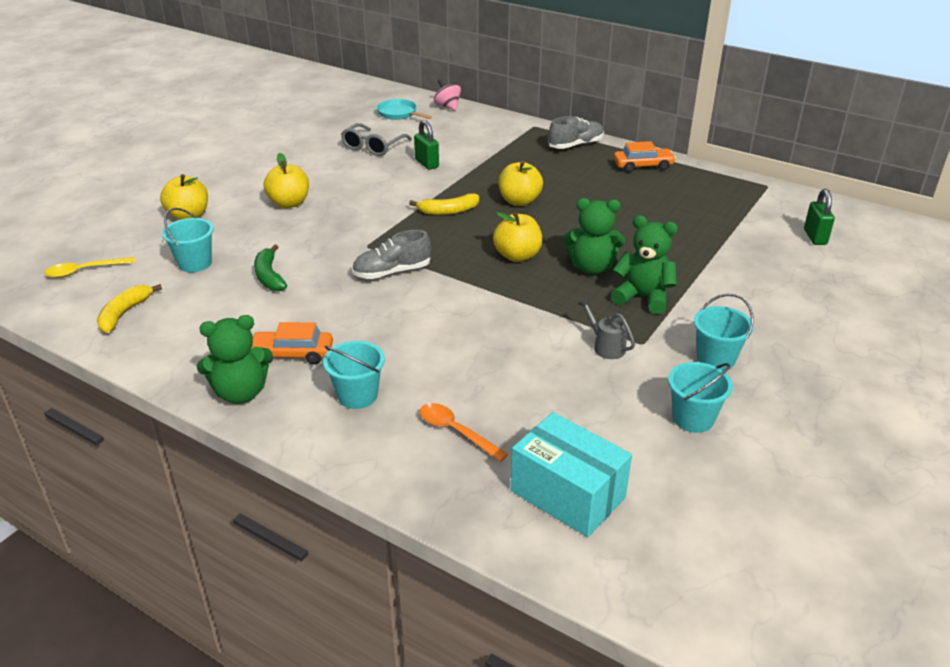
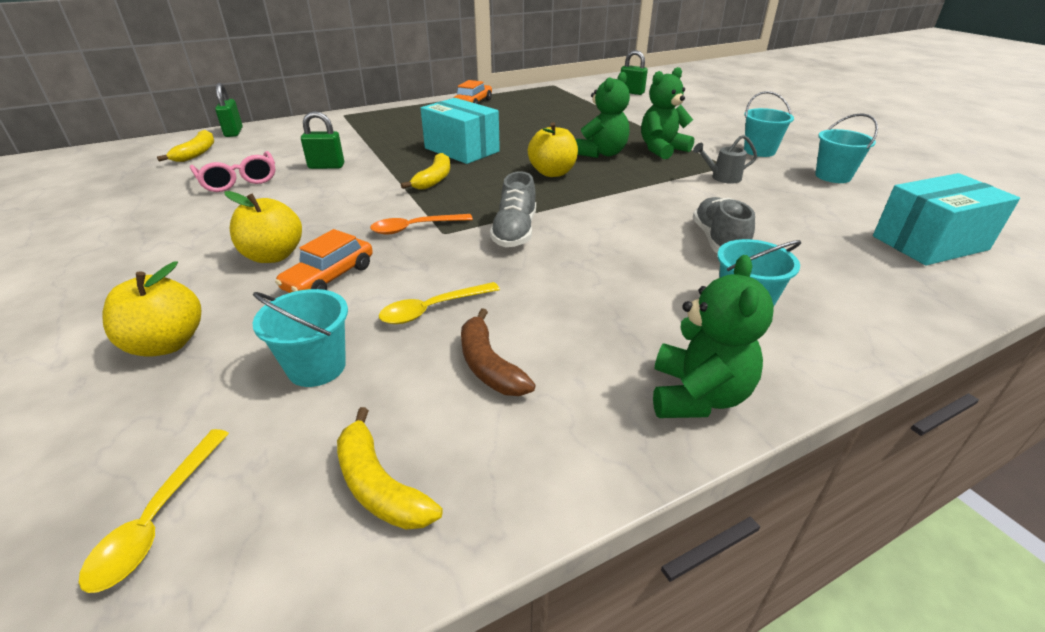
camera: 60 degrees left, 0 degrees up
(227, 313) = (489, 365): none -> brown banana
(269, 276) = (432, 309): green banana -> yellow spoon
(292, 354) = (631, 333): orange car -> orange car (329, 277)
(373, 146) = (238, 180): grey glasses -> pink glasses
(399, 114) = (196, 153): turquoise pan -> yellow banana
(447, 107) = (234, 132): pink spinning top -> green padlock
(455, 431) = (827, 268): orange spoon -> orange spoon (414, 228)
(519, 201) = (461, 150): yellow apple -> turquoise box
(576, 145) = (404, 111): grey shoe -> grey shoe (718, 241)

